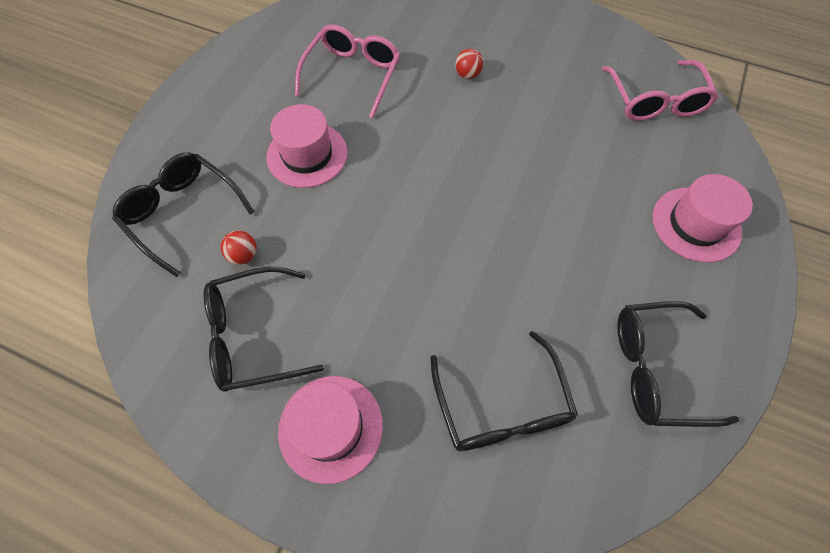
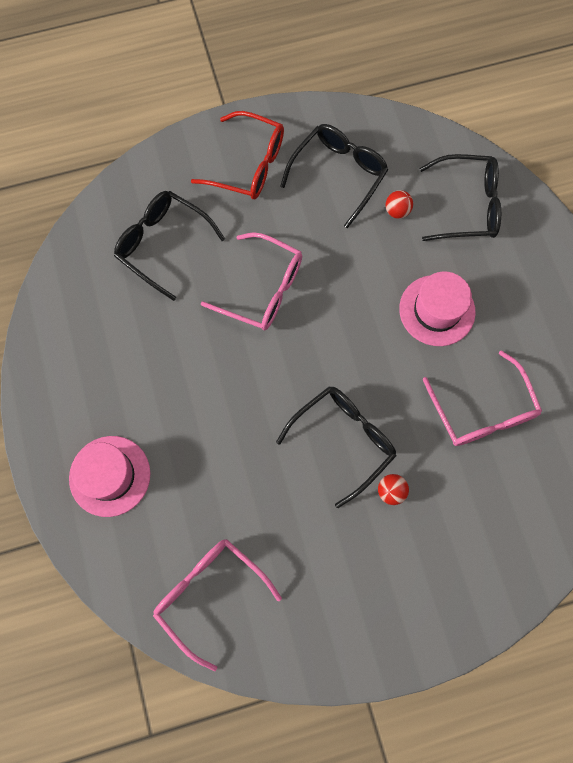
camera: 140 degrees right, 10 degrees up
(330, 428) = (248, 165): pink hat -> red glasses
(436, 279) = (262, 289): none -> pink glasses
(656, 369) = (83, 336): black glasses -> black glasses (343, 440)

